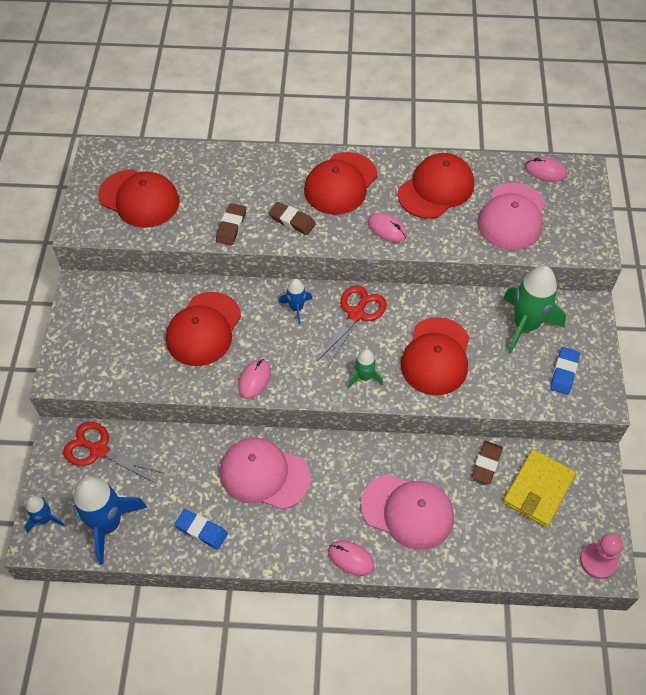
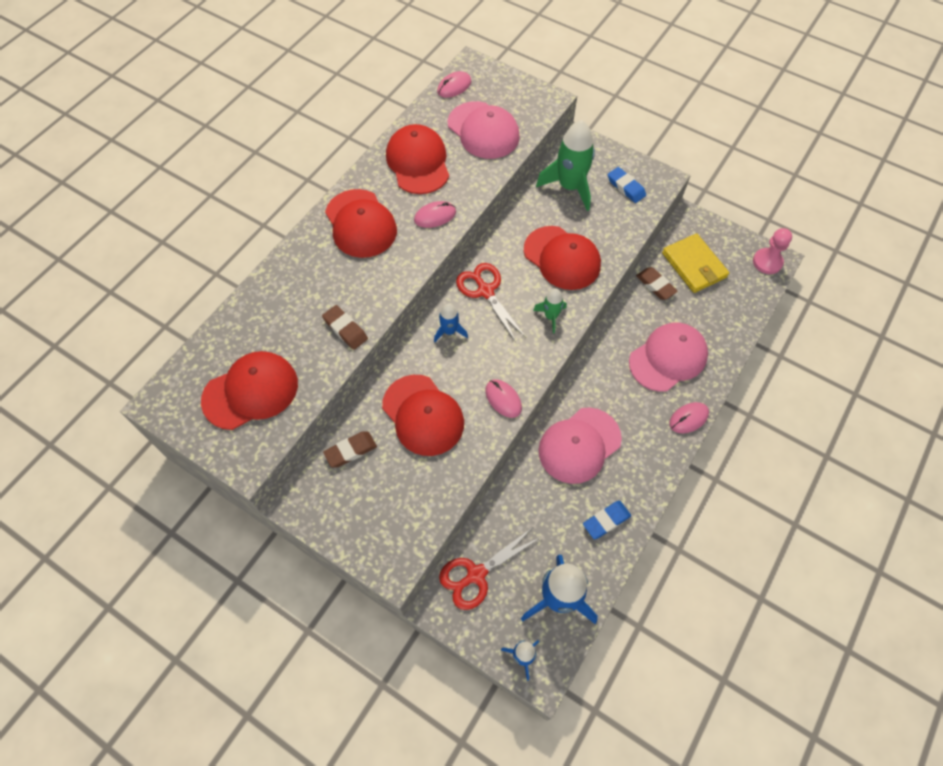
camera: 60 degrees left, 5 degrees up
(292, 221) = (375, 279): brown eraser -> brown eraser (350, 451)

